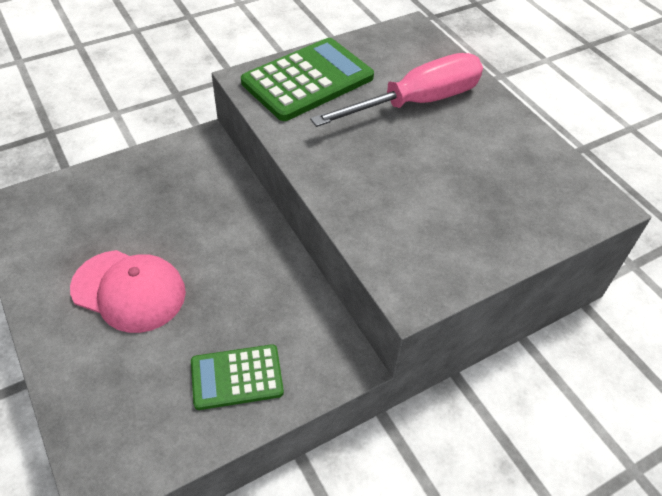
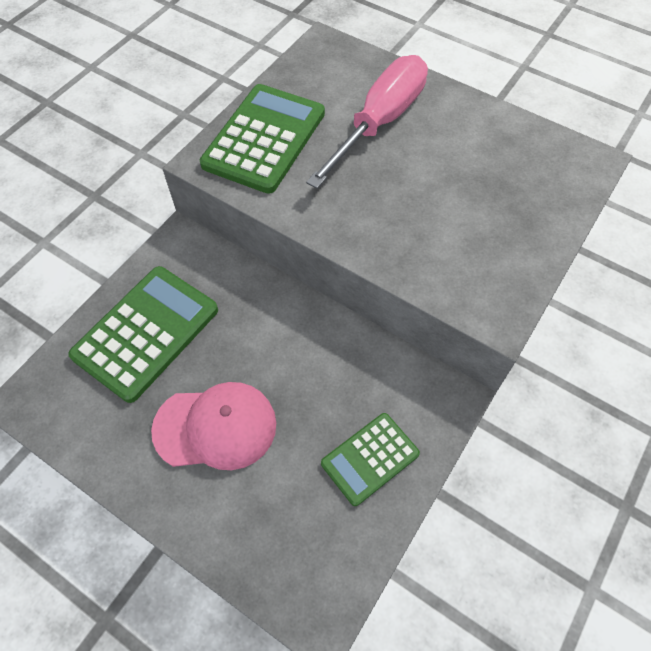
camera: 25 degrees left, 10 degrees up
(128, 197) = (146, 332): none -> green calculator

